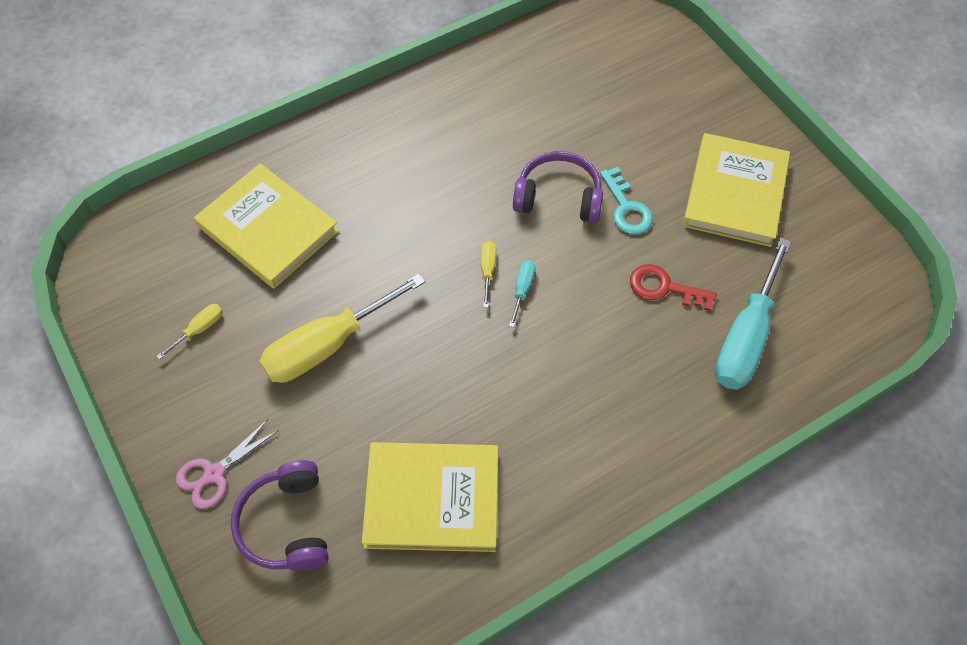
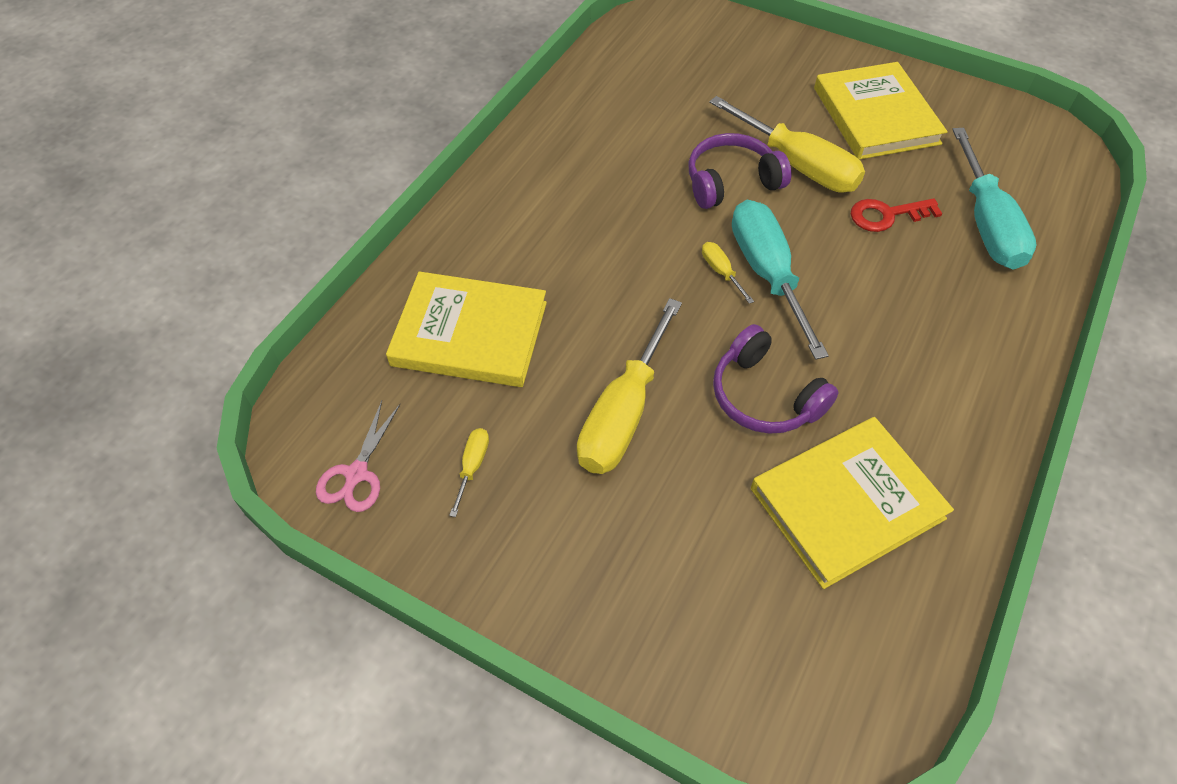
camera: 30 degrees left, 5 degrees down
(214, 474) = (607, 604): pink scissors -> pink scissors (356, 474)
(286, 524) = (726, 611): purple headphones -> purple headphones (764, 396)
(522, 290) = (767, 274): turquoise screwdriver -> turquoise screwdriver, size x2.33
(626, 208) = (797, 165): turquoise key -> yellow screwdriver

